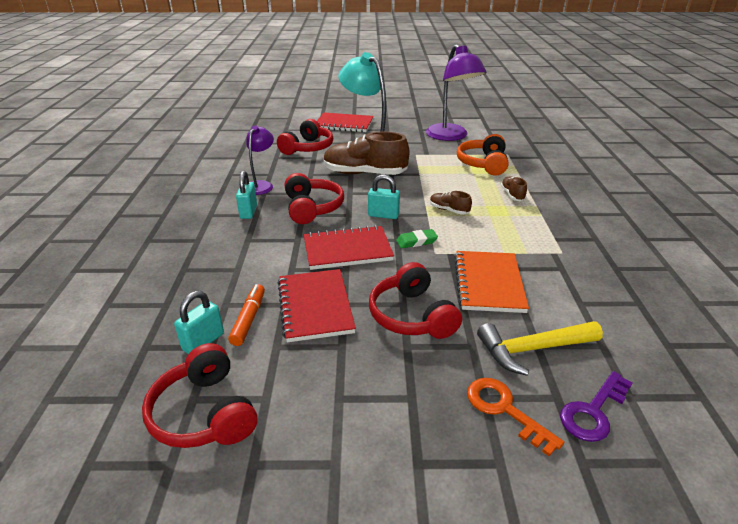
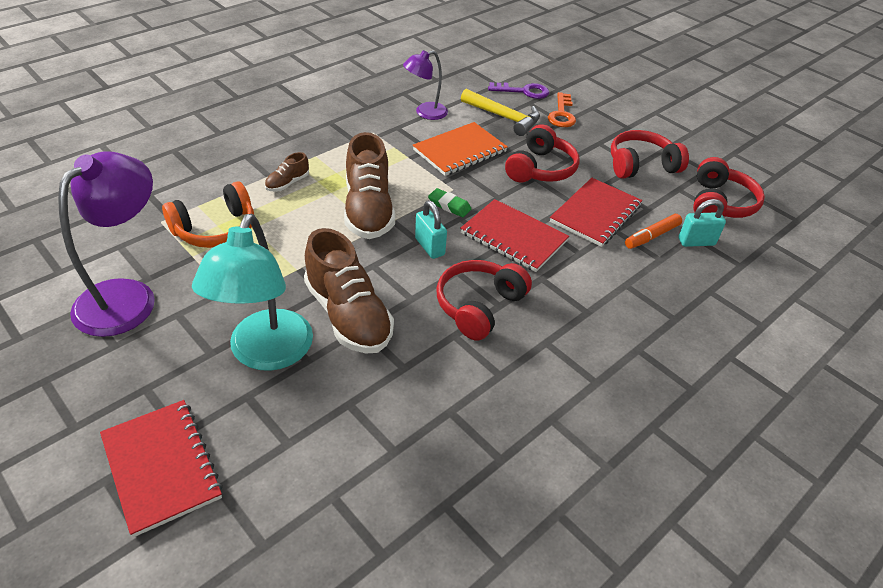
camera: 135 degrees left, 10 degrees up
(248, 212) = (550, 353): turquoise padlock -> none
(261, 185) = (487, 394): purple lamp -> purple lamp (425, 113)
(308, 148) = (321, 437): red headphones -> red headphones (641, 165)
(449, 210) = (368, 210): brown shoe -> brown shoe, size x2.18

